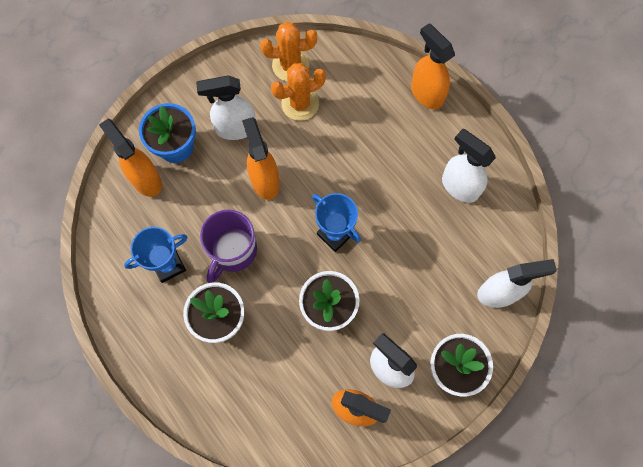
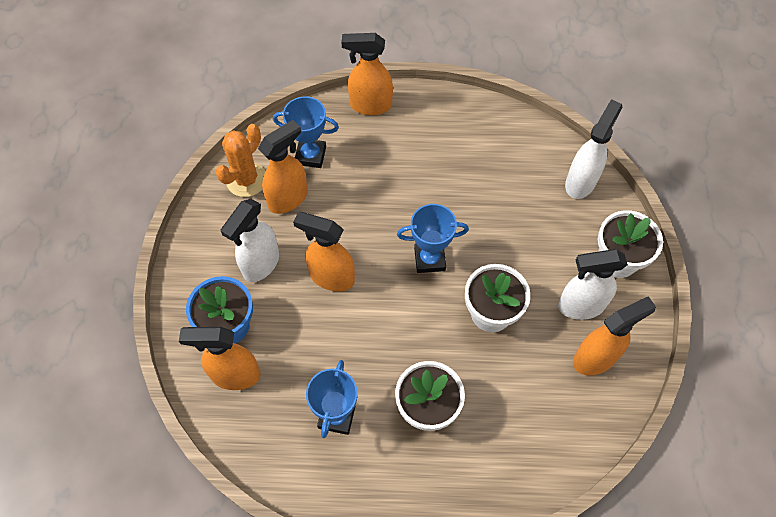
camera: 50 degrees left, 10 degrees down
(233, 251) = (372, 351): purple mug -> none
(300, 104) = (288, 198): orange cactus -> orange spray bottle
(347, 89) = (310, 155): none -> blue trophy
(459, 186) = (469, 142): white spray bottle -> none

